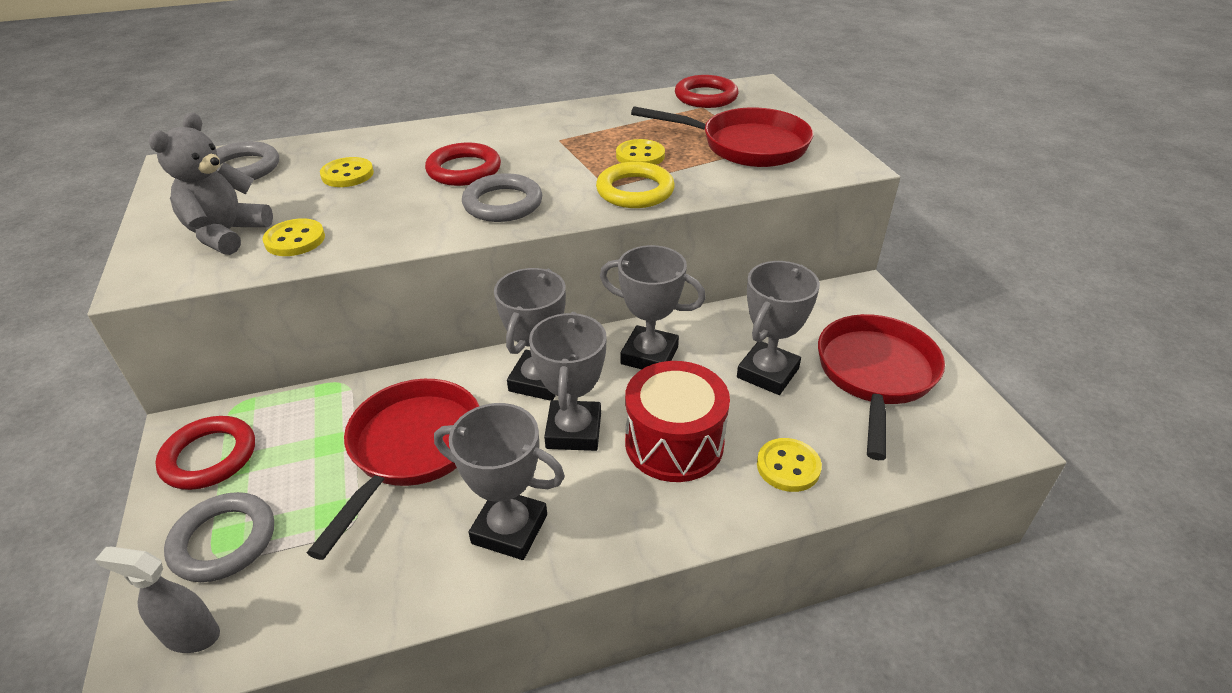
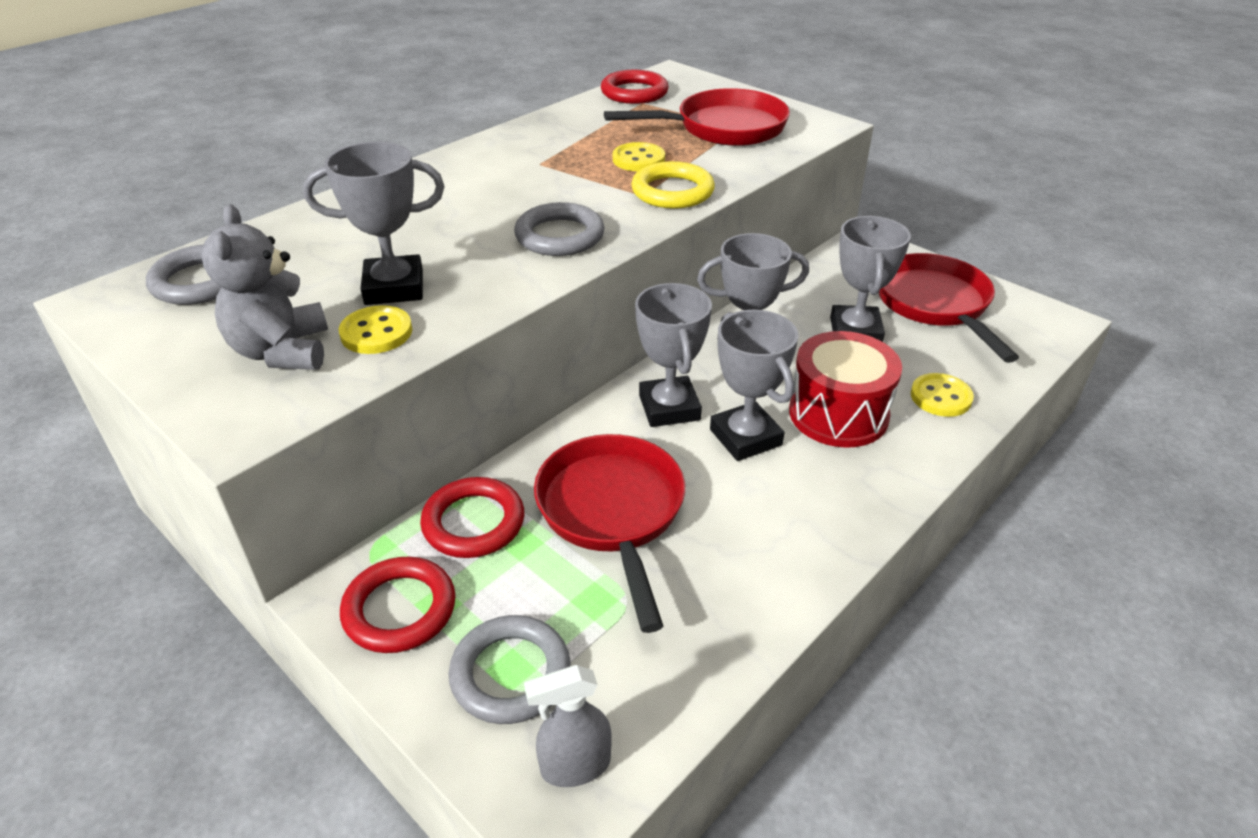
camera: 30 degrees left, 0 degrees up
(347, 174) = (348, 253): yellow button -> none
(464, 170) = (477, 215): red ring -> red ring (473, 522)
(509, 529) = (775, 537): grey trophy -> grey trophy (394, 287)

